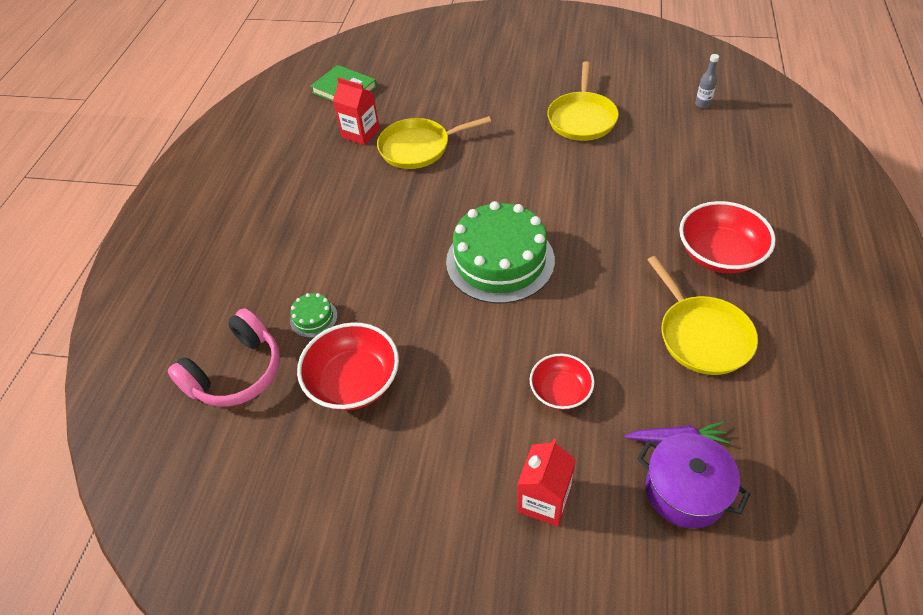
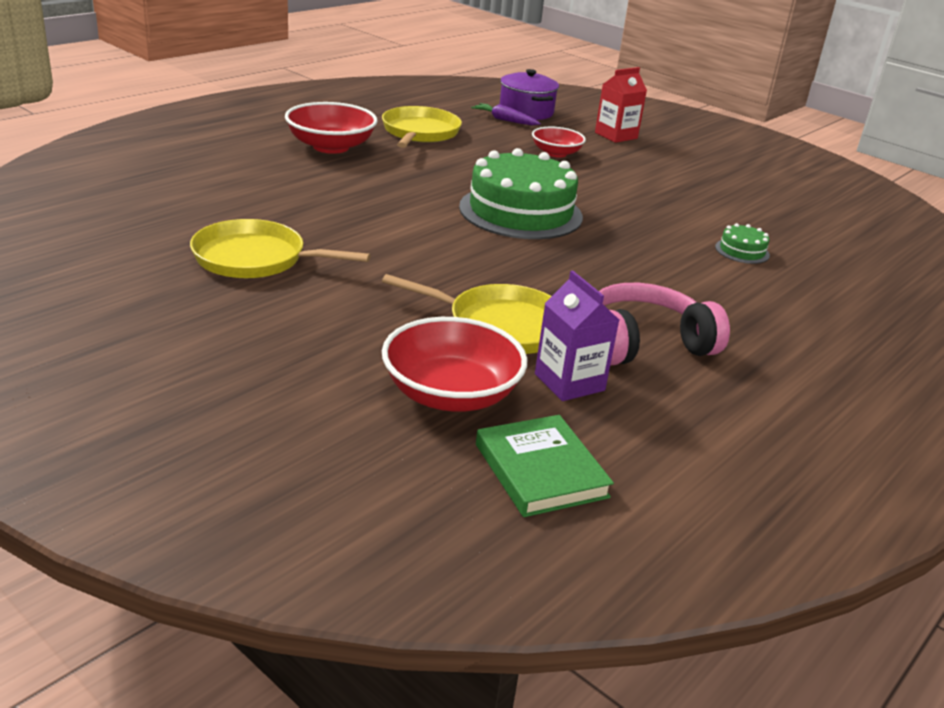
camera: 155 degrees left, 20 degrees down
(237, 372) = (834, 251): pink headphones -> pink headphones (645, 343)
(354, 381) = (720, 210): red bowl -> red bowl (451, 394)
(361, 133) = (569, 382): red carton -> purple carton
(582, 118) = (255, 259): yellow pan -> yellow pan turned 120 degrees counterclockwise
(702, 104) = (107, 210): grey bottle -> none

